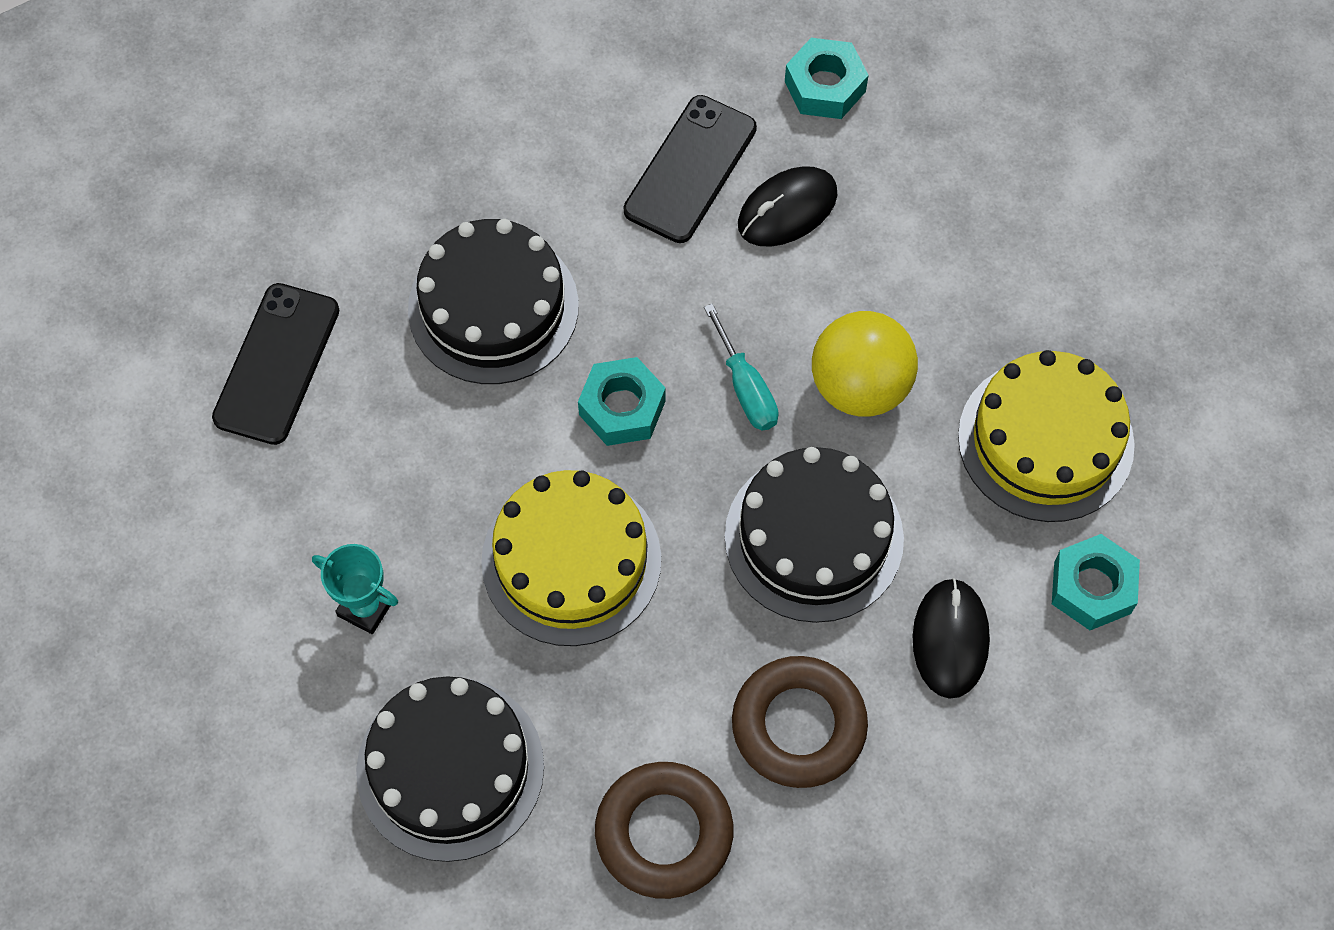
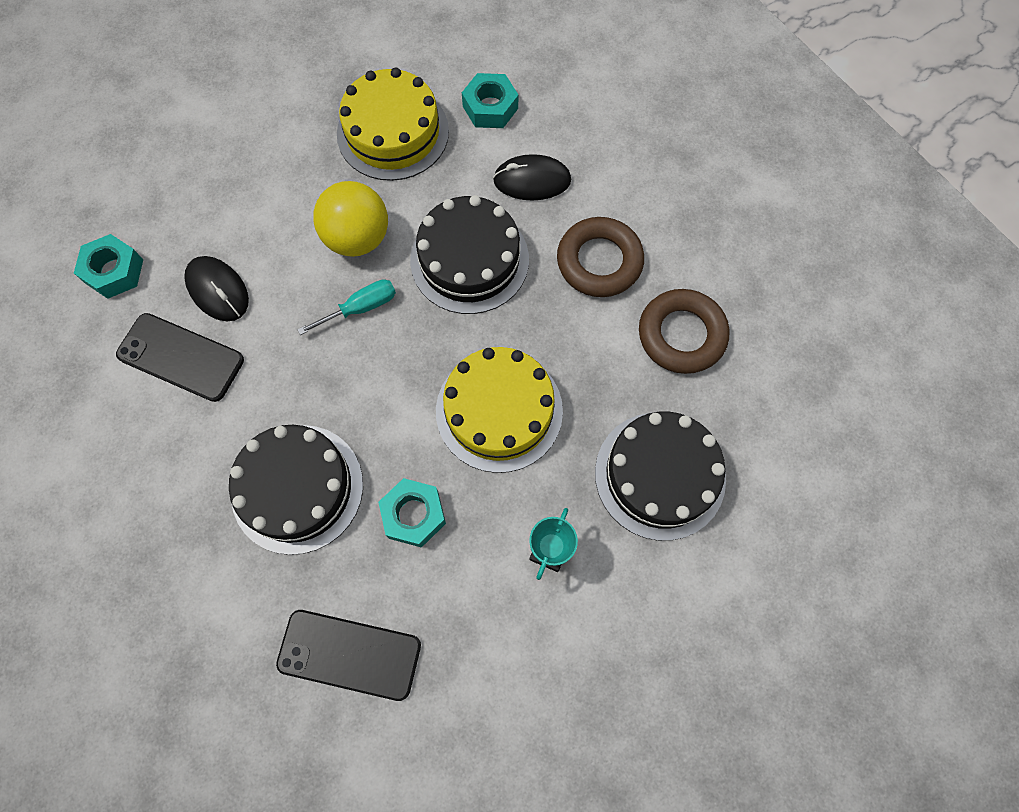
camera: 95 degrees left, 5 degrees up
(622, 408) = (379, 387): turquoise nut -> turquoise nut (413, 515)

